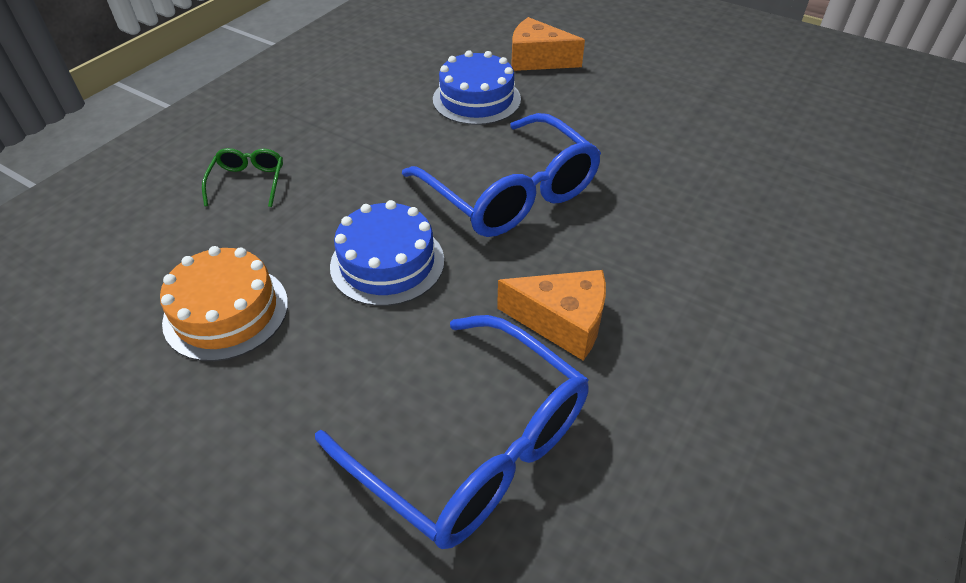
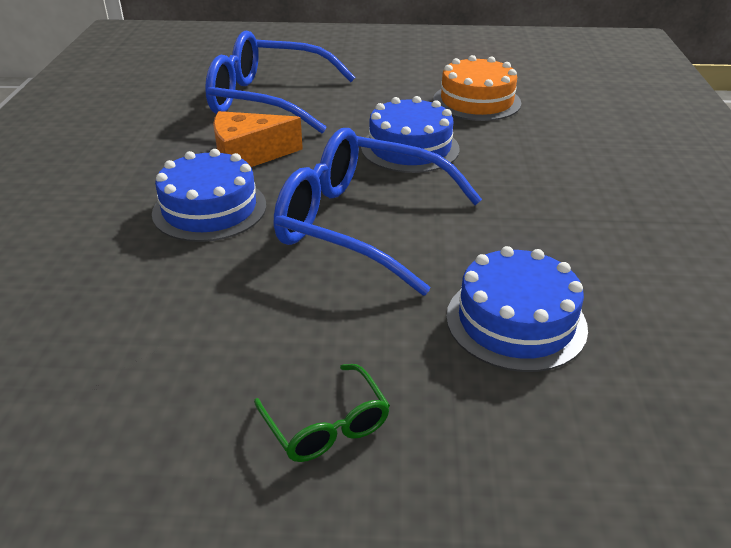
camera: 150 degrees right, 10 degrees down
(248, 182) = (596, 158): green glasses -> green glasses (326, 425)
(537, 60) = (513, 448): orange cheese -> none
(632, 257) = (209, 209): none -> blue cake

